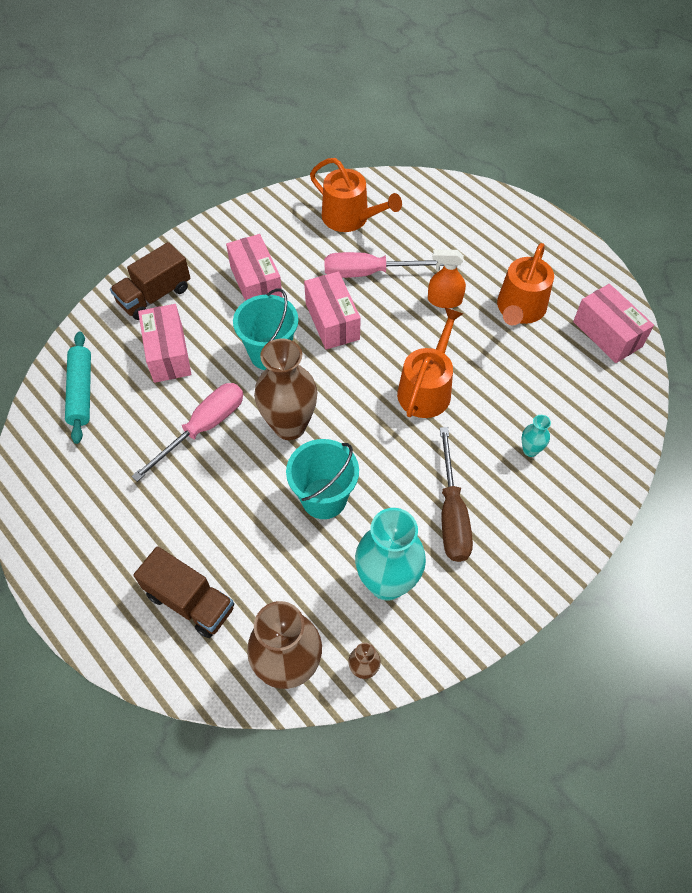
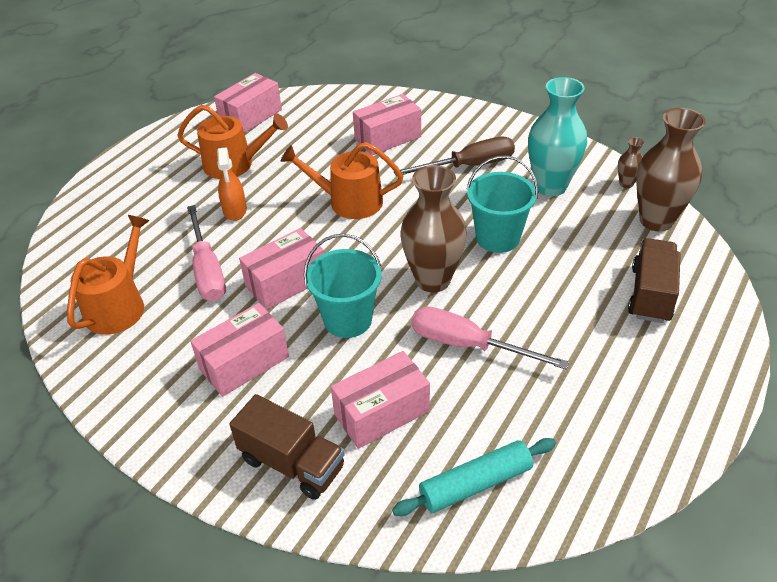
camera: 105 degrees left, 15 degrees down
(530, 450) = (388, 138): turquoise vase -> pink box

